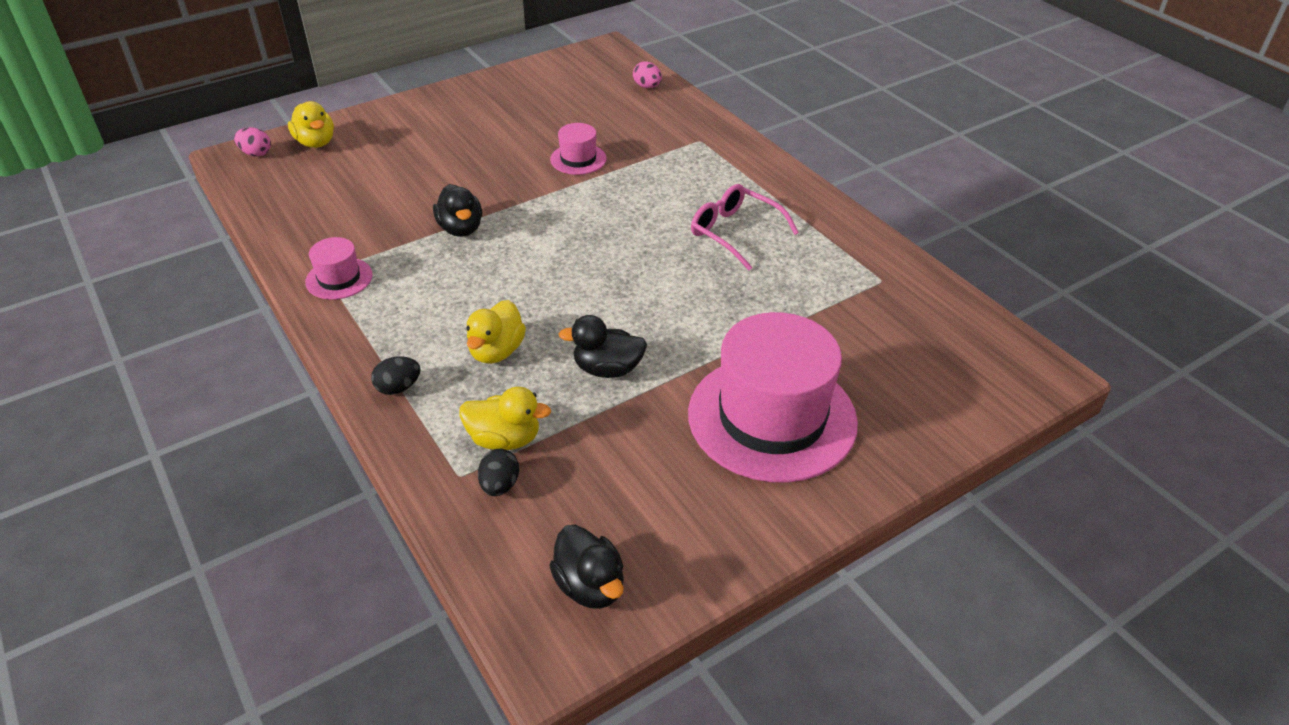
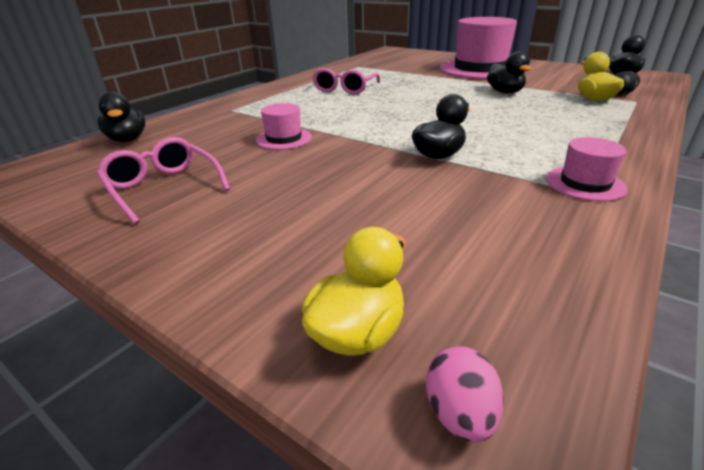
camera: 110 degrees left, 10 degrees down
(398, 388) = (625, 128): black egg -> none
(496, 351) = (542, 114): yellow duck -> none
(524, 101) = (163, 187): none -> pink glasses
(647, 86) = (128, 139): pink egg -> black duck

